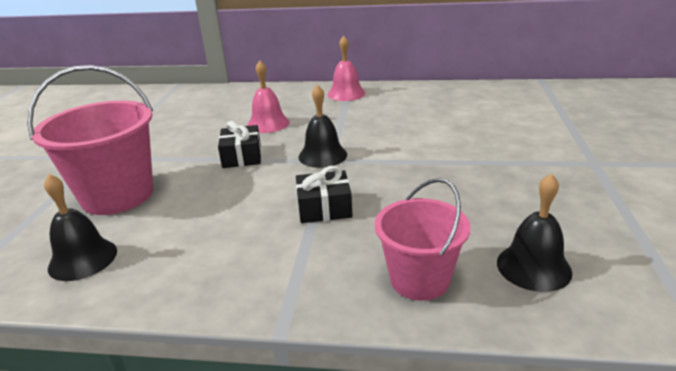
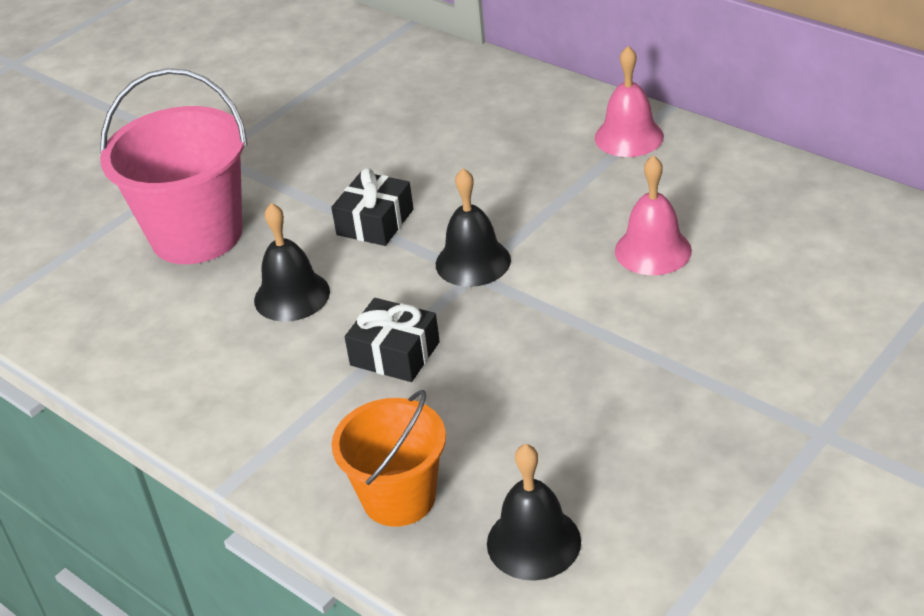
camera: 35 degrees right, 10 degrees up
(83, 259) = (113, 318): black bell -> black bell (292, 296)
(268, 124) = (459, 167): pink bell -> pink bell (653, 250)
(419, 279) = (399, 498): pink bucket -> orange bucket

